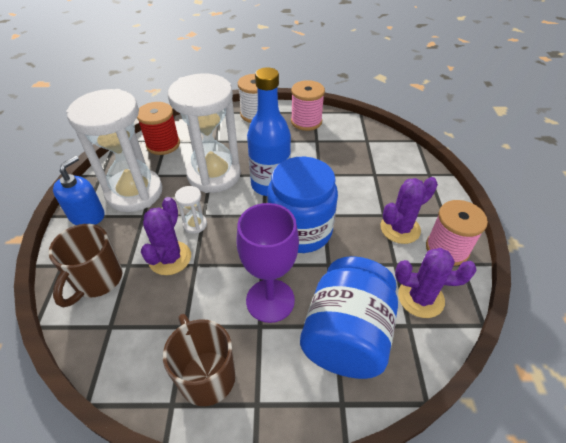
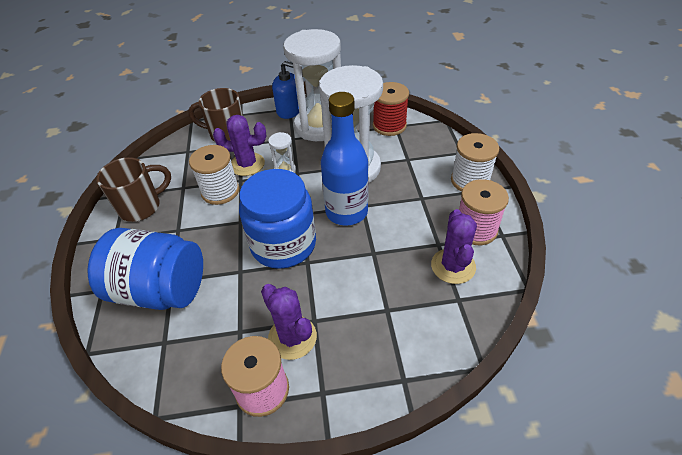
camera: 85 degrees right, 0 degrees up
(207, 284) = (220, 191): none -> white spool
(270, 300) = (201, 233): purple goblet -> none
(420, 298) = (194, 355): purple cactus -> purple cactus (453, 266)

